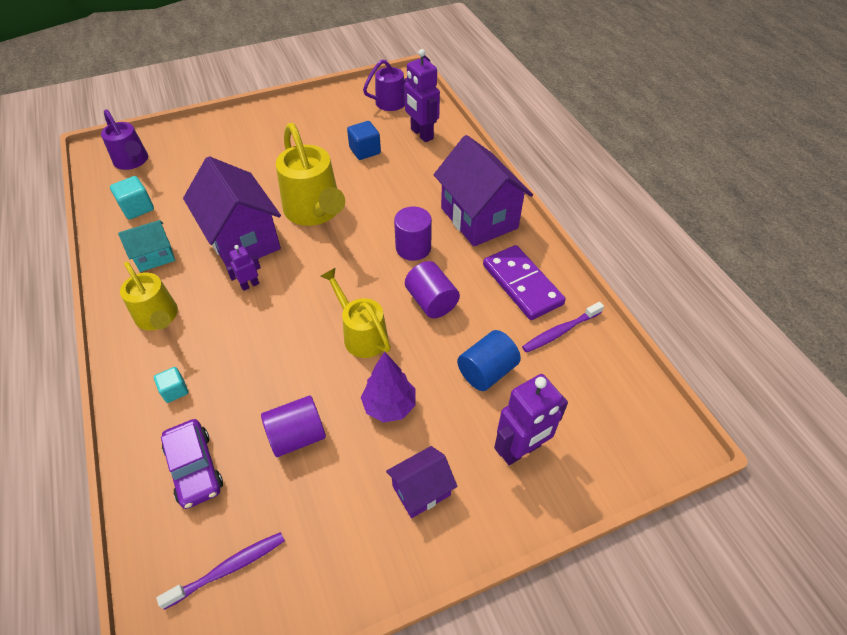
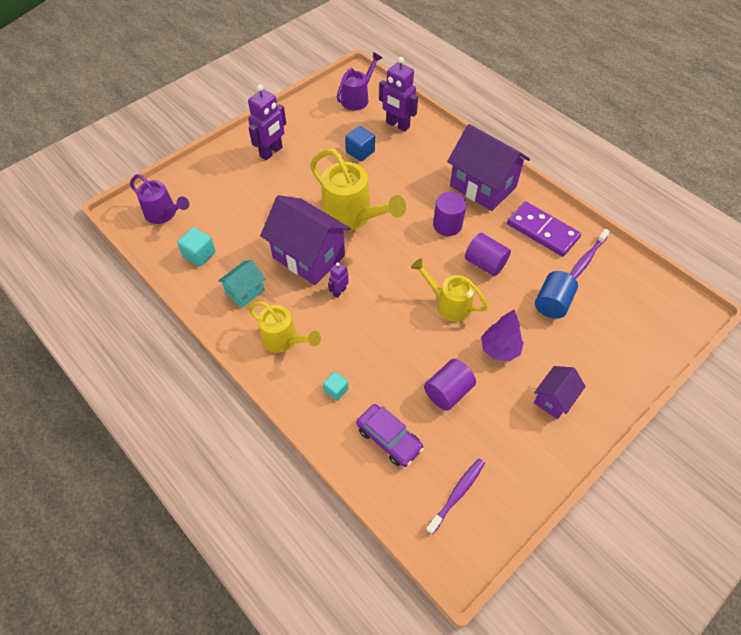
camera: 20 degrees left, 5 degrees up
(520, 450) = (603, 350): purple robot -> purple robot (271, 152)

